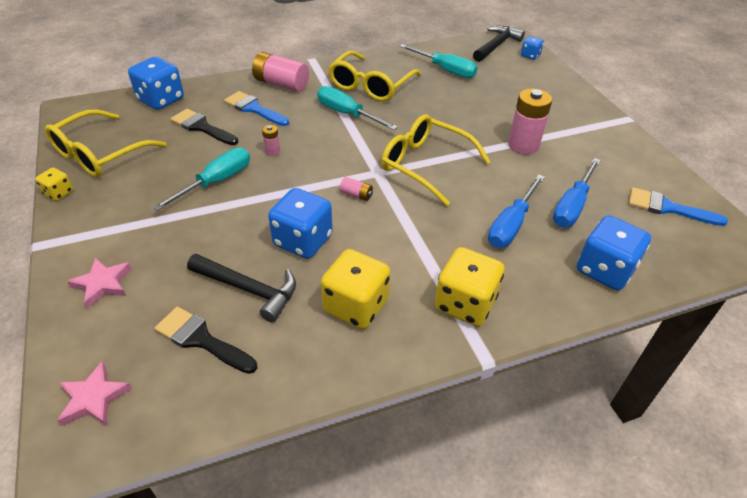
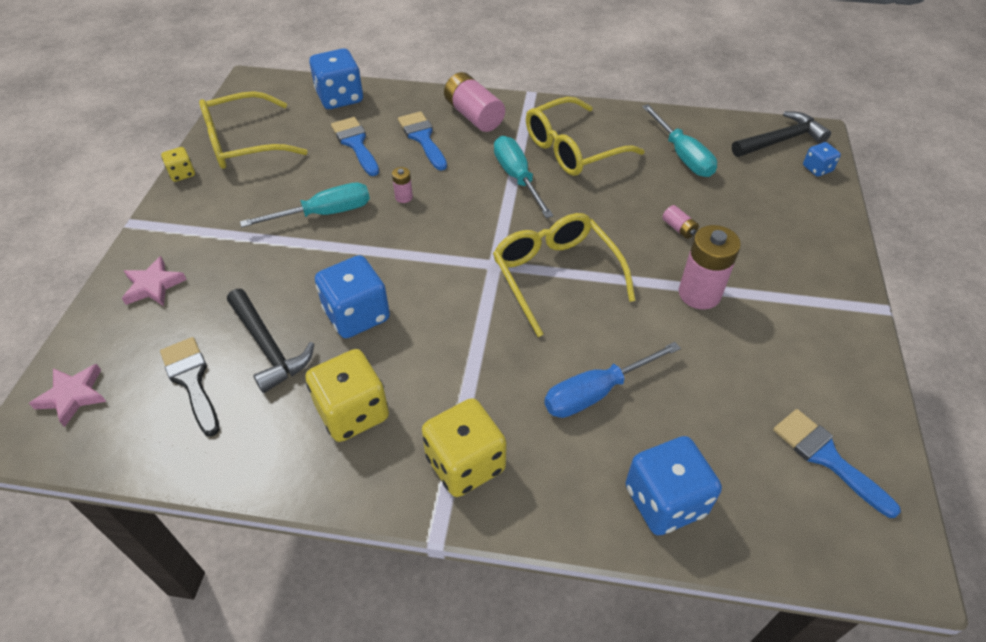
camera: 30 degrees right, 5 degrees up
(202, 127) = (355, 143): black brush -> blue brush
(356, 195) = (451, 283): pink battery -> pink battery (679, 228)
(572, 206) = (695, 400): blue screwdriver -> none

